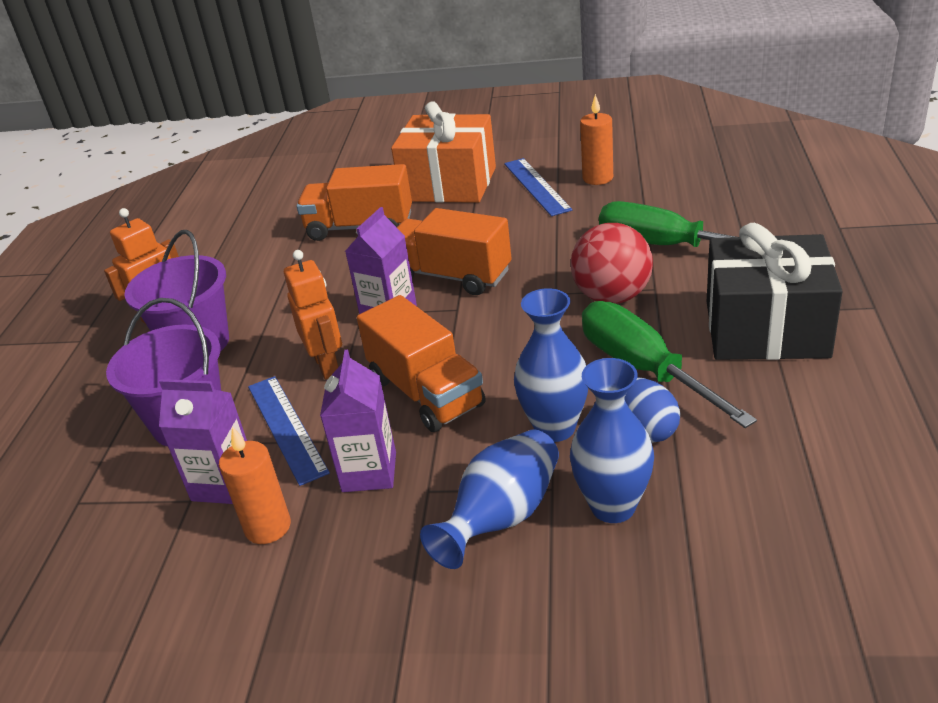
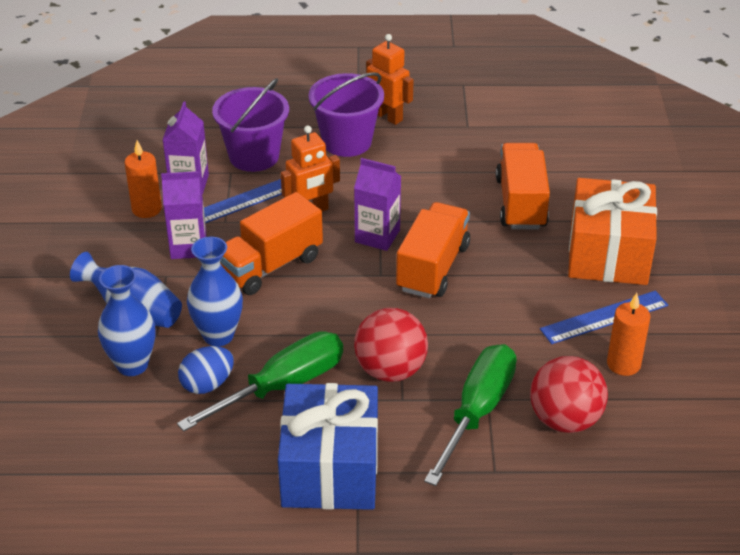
camera: 80 degrees right, 5 degrees up
(671, 204) = (565, 420): none -> red ball
(766, 329) = (330, 469): black gift -> blue gift

